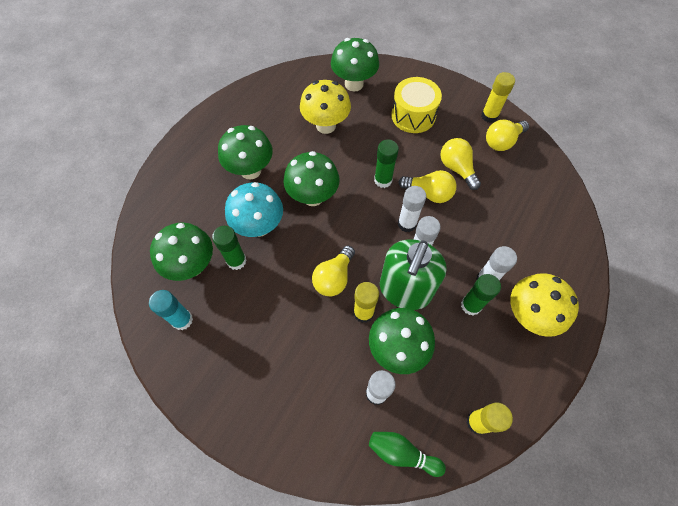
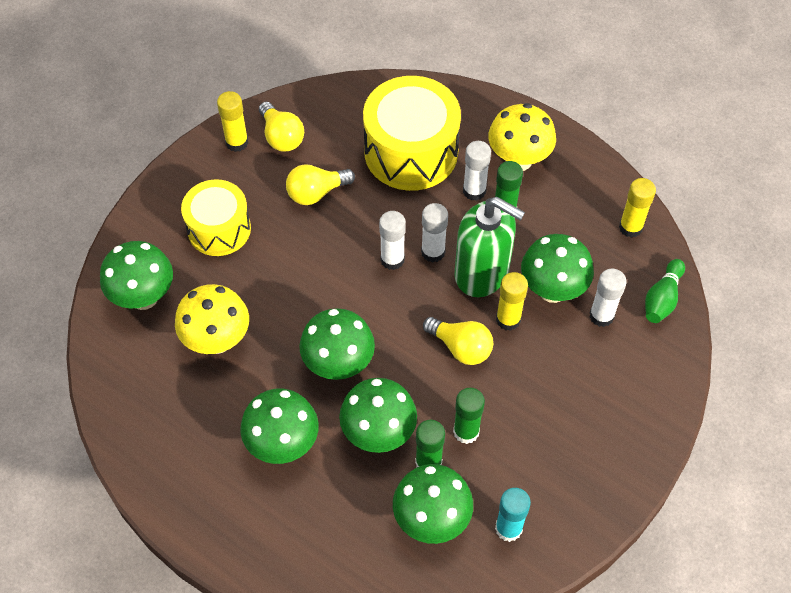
camera: 85 degrees left, 5 degrees down
(259, 226) = (378, 433): turquoise mushroom -> green mushroom
(383, 180) = (323, 278): green glue stick -> green glue stick (466, 431)
(429, 193) = (350, 229): yellow light bulb -> none
(513, 229) = (411, 152): none -> yellow drum

